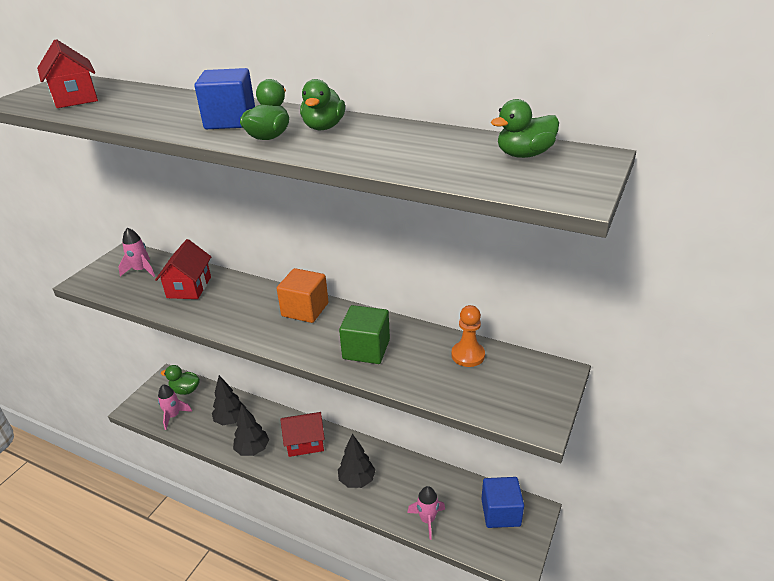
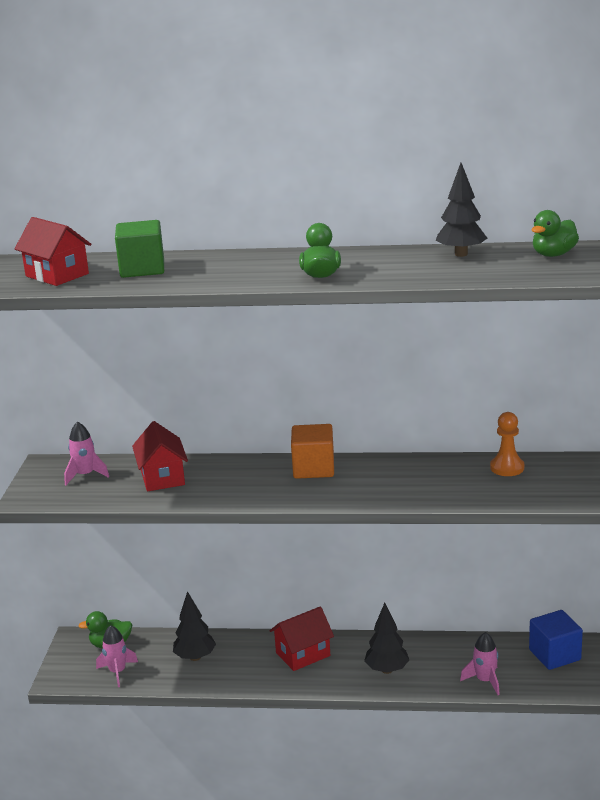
camera: 20 degrees left, 10 degrees down
(230, 121) = (262, 269): blue cube -> none
(252, 450) = (245, 676): black tree -> black tree (461, 254)
(323, 127) = (359, 261): green duck -> none
(366, 349) = (406, 484): green cube -> green cube (142, 269)

